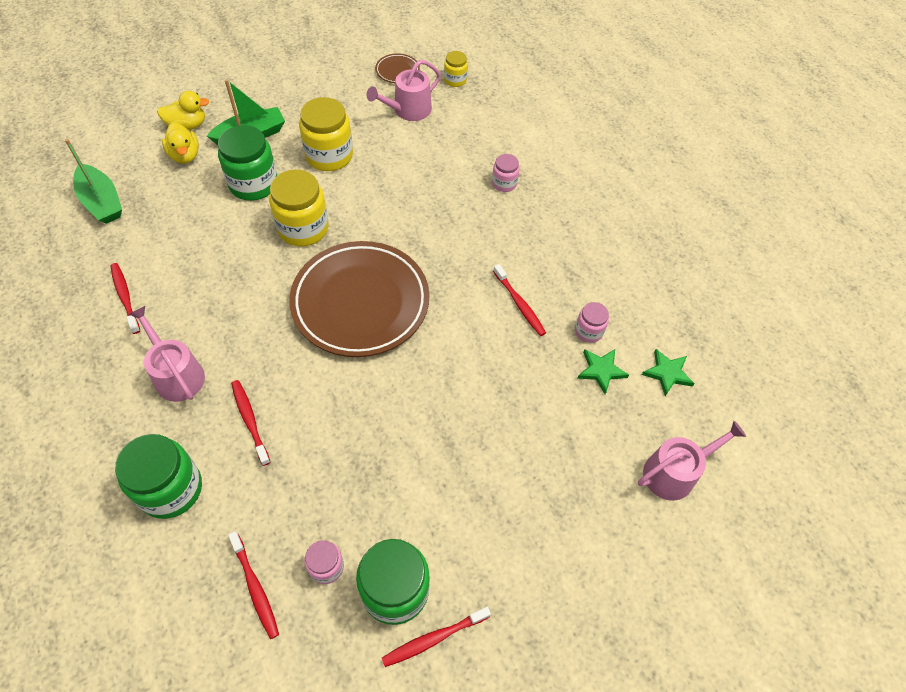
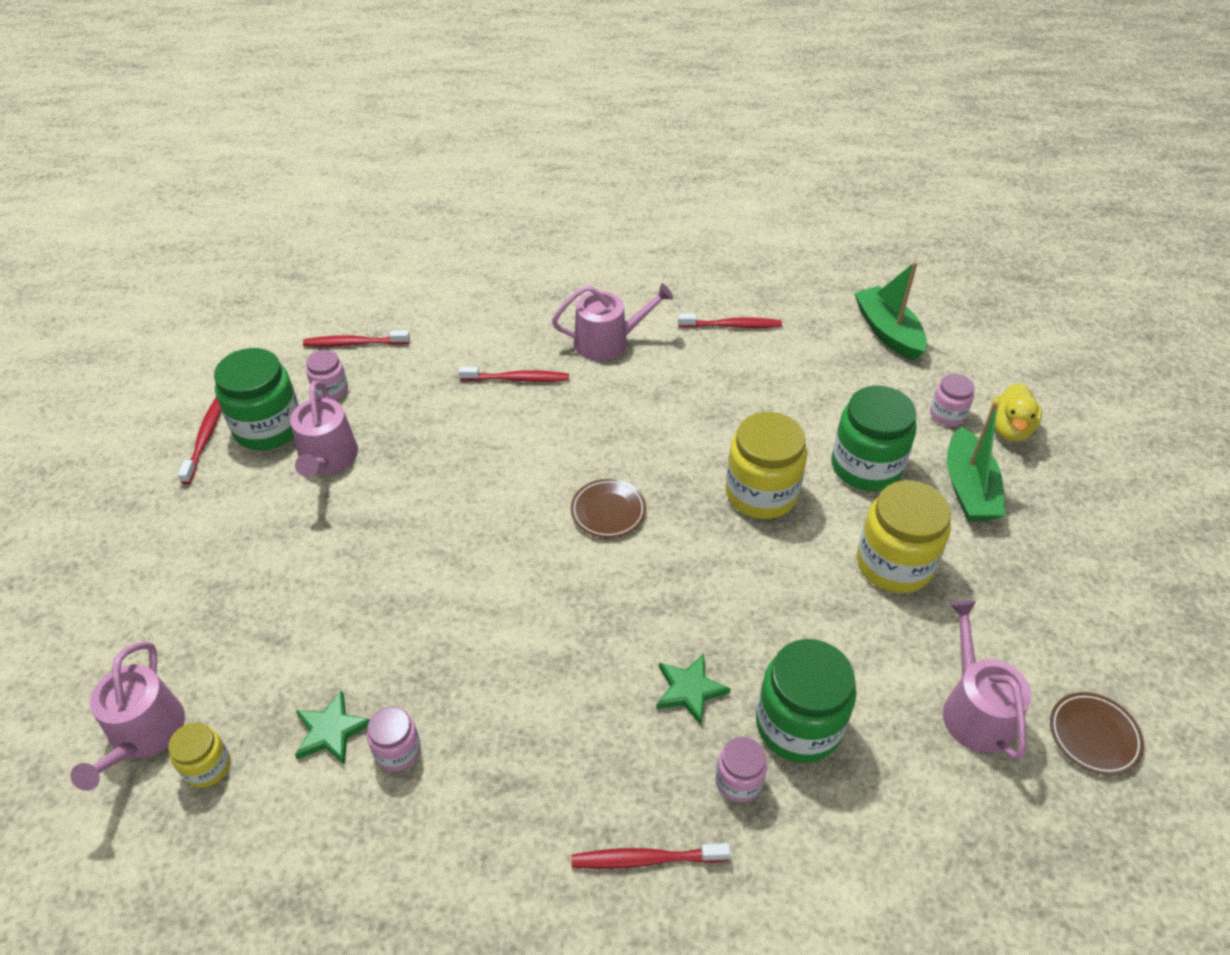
camera: 120 degrees right, 10 degrees down
(102, 202) = (888, 332): green boat -> green boat turned 75 degrees clockwise
(171, 489) = (487, 315): green jar -> green jar (798, 725)
(185, 155) = (947, 414): yellow duck -> pink jar
(360, 302) = (608, 511): brown plate -> brown plate, size x0.40
(405, 514) = (327, 459): none -> pink watering can
(455, 80) = (1046, 827): yellow jar -> yellow jar (207, 766)
(519, 304) = (497, 684): red toothbrush -> red toothbrush (645, 859)
(667, 373) = (262, 819): green star -> green star (689, 690)

